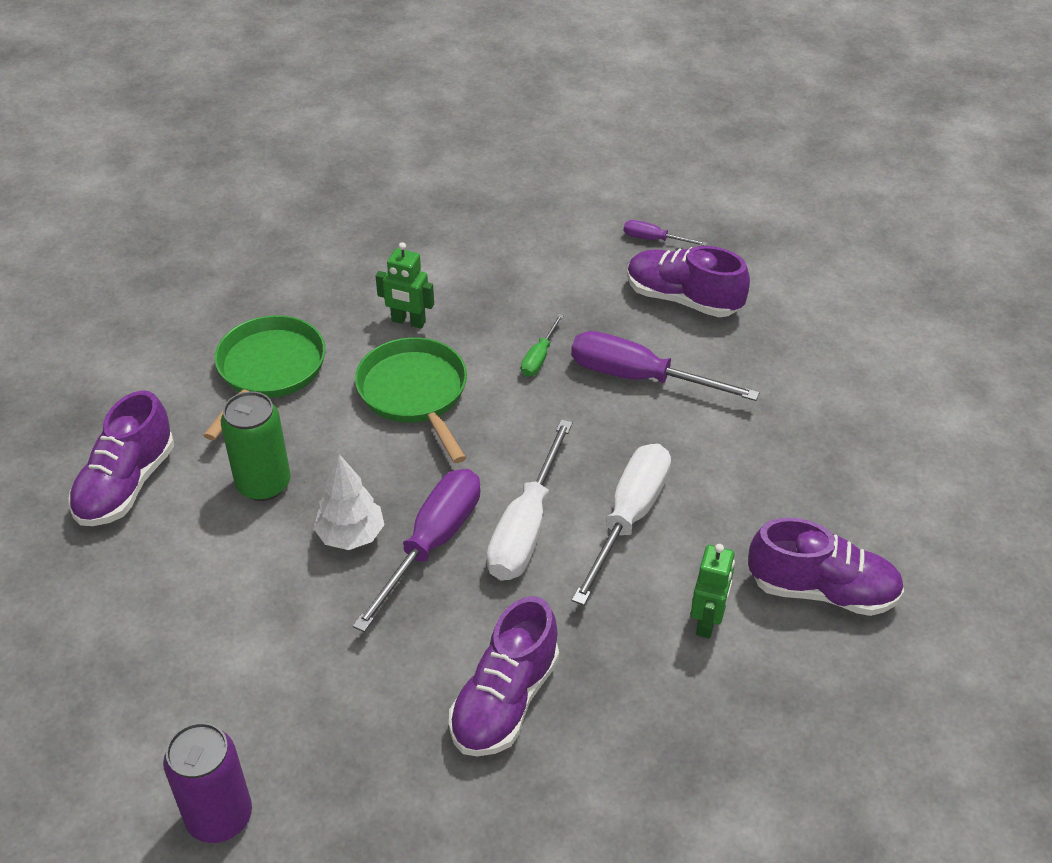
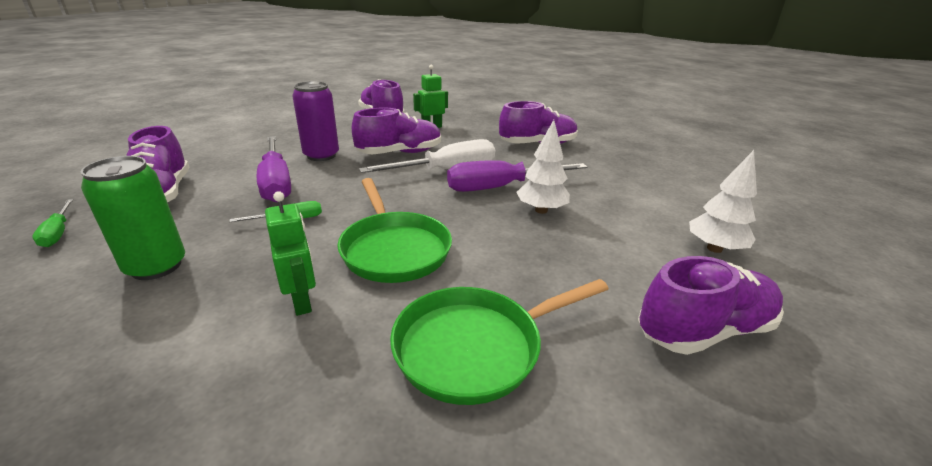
camera: 135 degrees left, 15 degrees down
(143, 602) = (714, 248): none -> white tree
(219, 817) = (699, 170): purple can -> purple can (321, 155)
(263, 484) = (572, 262): green can -> green can (156, 266)
(415, 394) = (394, 249): green pan -> green pan turned 45 degrees counterclockwise
(628, 518) = (400, 153): white screwdriver -> purple shoe
(654, 239) = (58, 233): purple screwdriver -> green screwdriver

